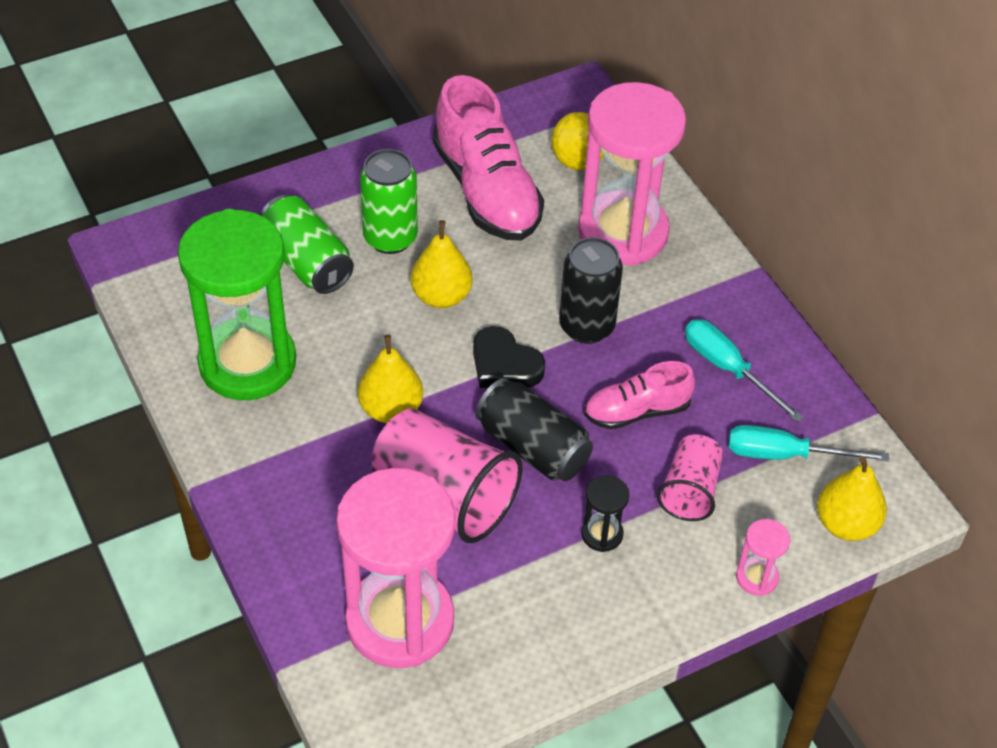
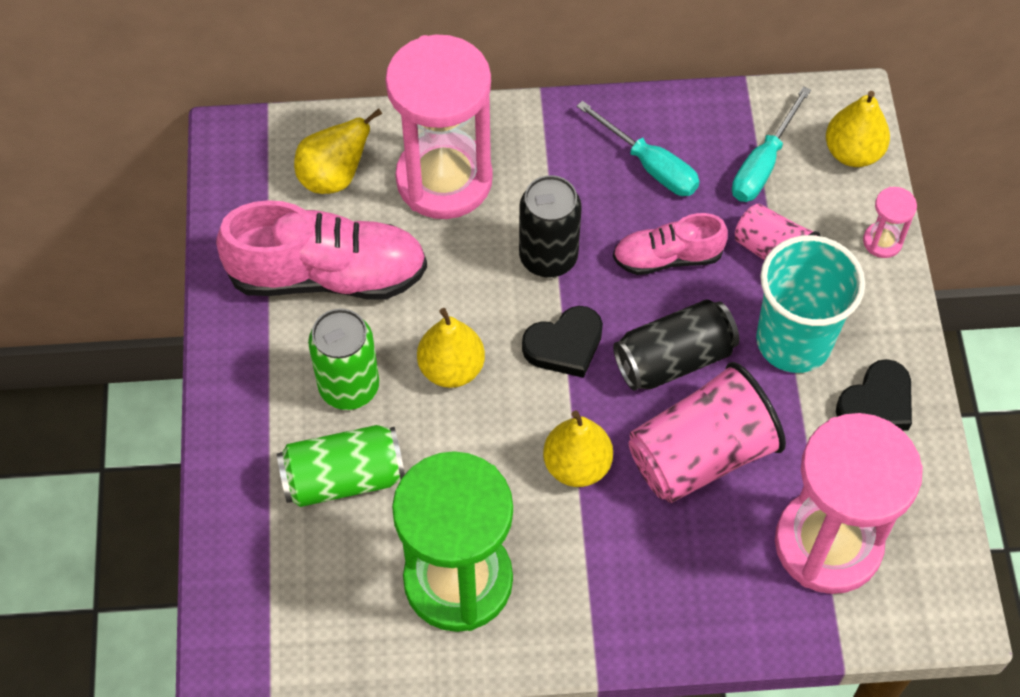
camera: 65 degrees left, 10 degrees up
(570, 621) = (876, 403): none -> black heart
(602, 534) = (793, 341): black hourglass -> turquoise cup
(637, 411) = (667, 257): pink shoe -> pink shoe turned 75 degrees clockwise
(728, 369) = (649, 165): turquoise screwdriver -> turquoise screwdriver turned 120 degrees counterclockwise

